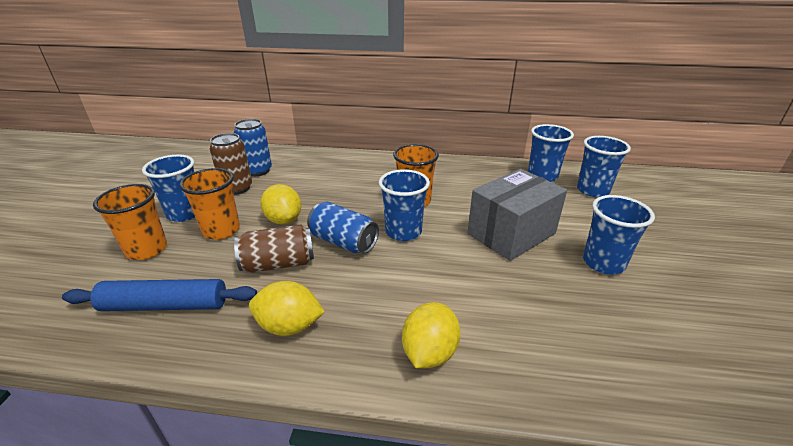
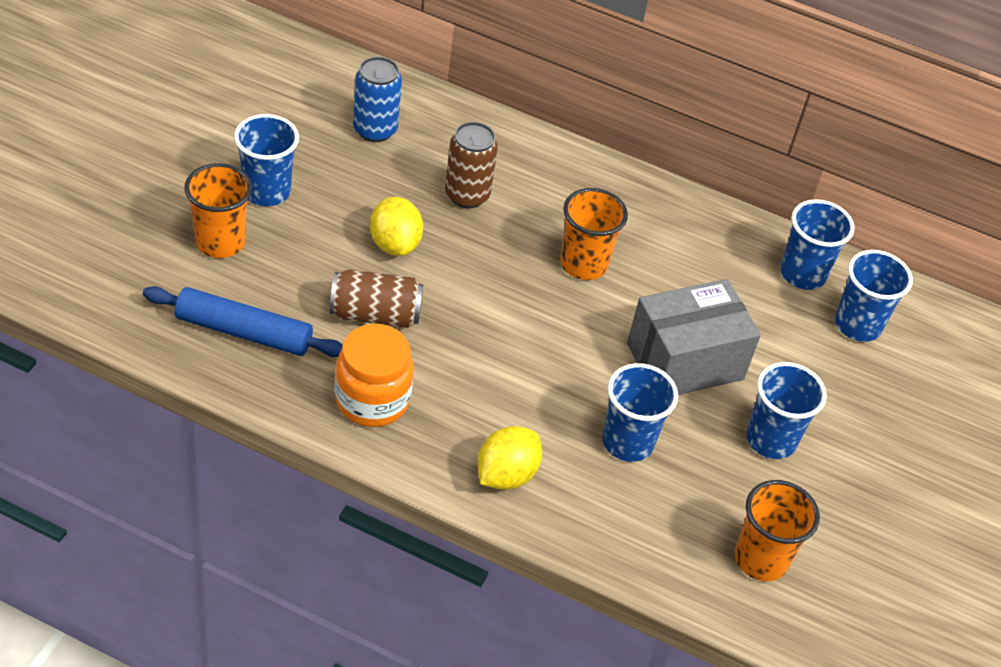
camera: 10 degrees right, 15 degrees up
(221, 230) = (312, 237): orange cup -> orange cup (761, 559)
(237, 188) = (340, 161): brown can -> brown can (467, 195)
(289, 326) = (372, 400): yellow lemon -> orange jar
(343, 242) = (462, 306): blue can -> none
(403, 232) = (544, 314): blue cup -> blue cup (627, 442)

